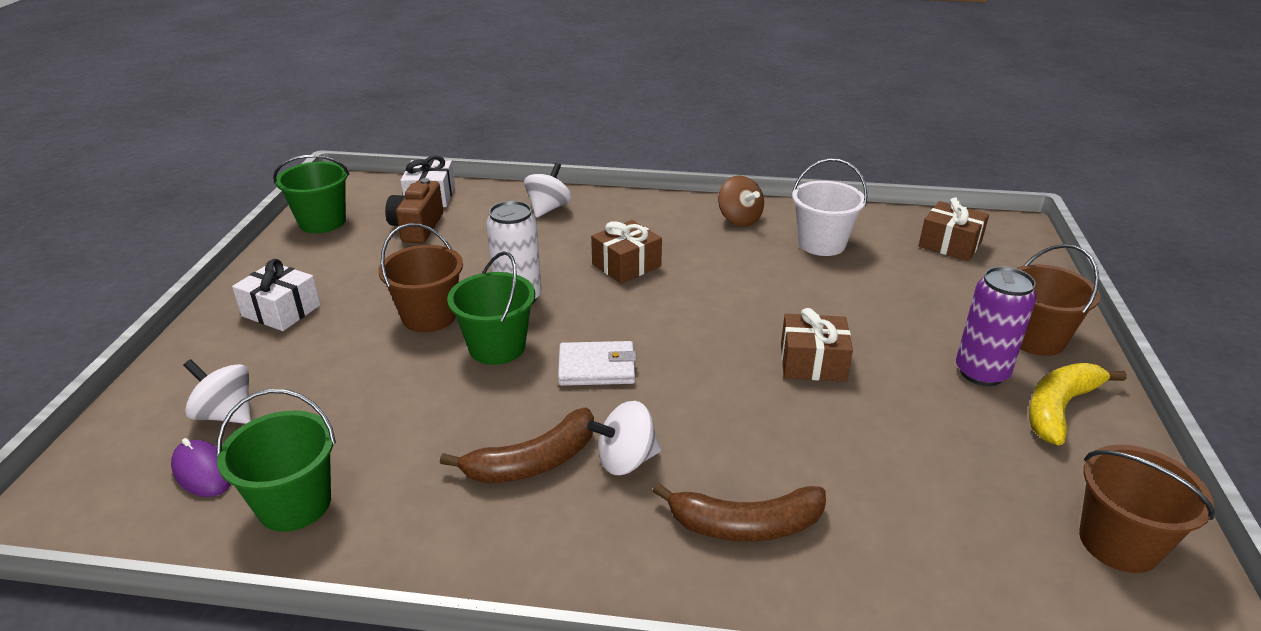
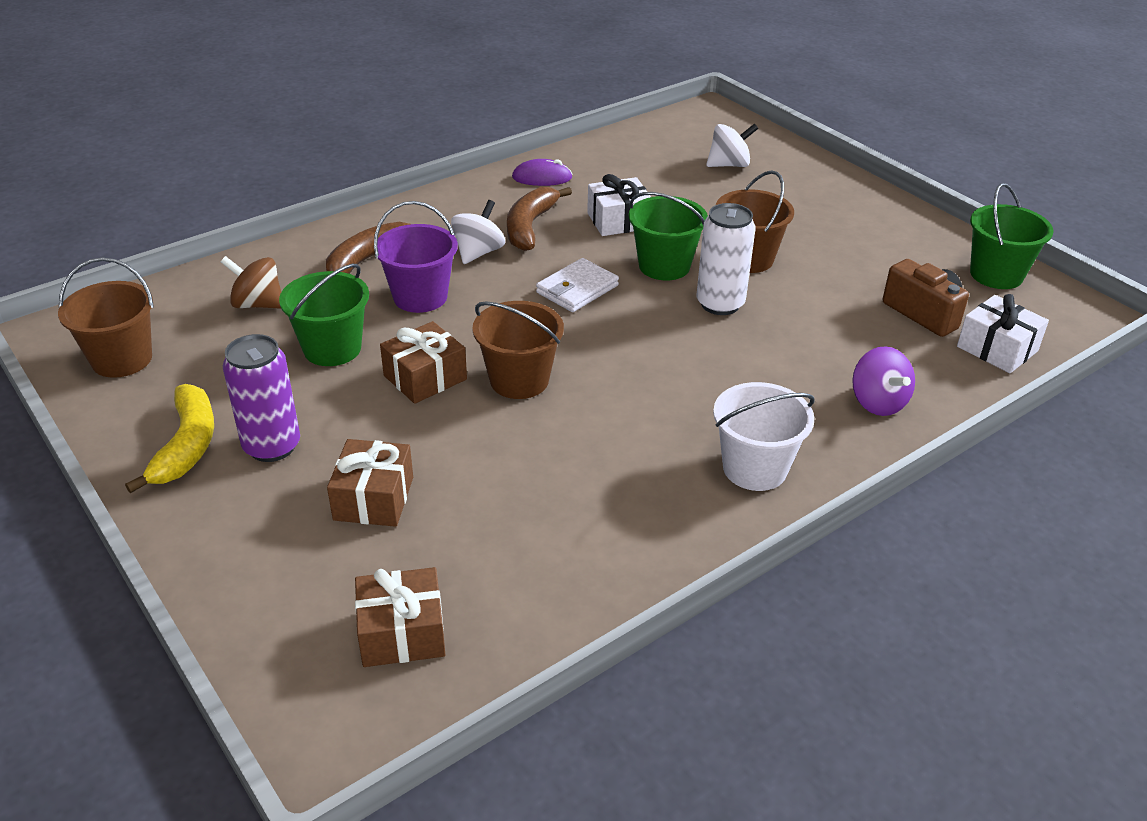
camera: 135 degrees right, 5 degrees up
(203, 472) = (681, 147): purple mouse -> purple mouse (542, 177)
(281, 311) = (840, 212): white gift -> white gift (618, 221)
(294, 504) = (613, 160): green bucket -> green bucket (332, 348)
(548, 208) = (878, 402): white spinning top -> purple spinning top
(626, 265) = (695, 381): brown gift -> brown gift (374, 498)
(739, 219) = (683, 514): brown spinning top -> brown spinning top (258, 304)
(742, 440) = (420, 297): none -> purple bucket
(821, 244) = (552, 531): white bucket -> white bucket (754, 468)
(1035, 338) = (232, 520): brown bucket -> brown bucket (519, 380)

